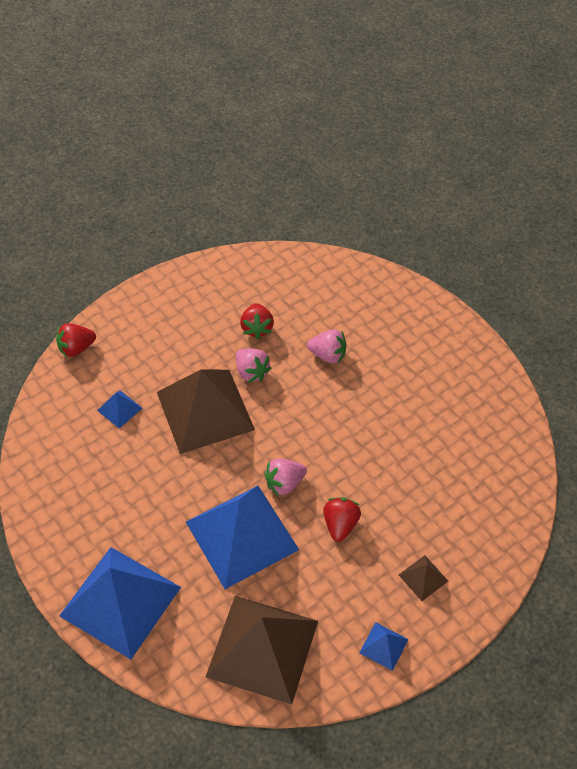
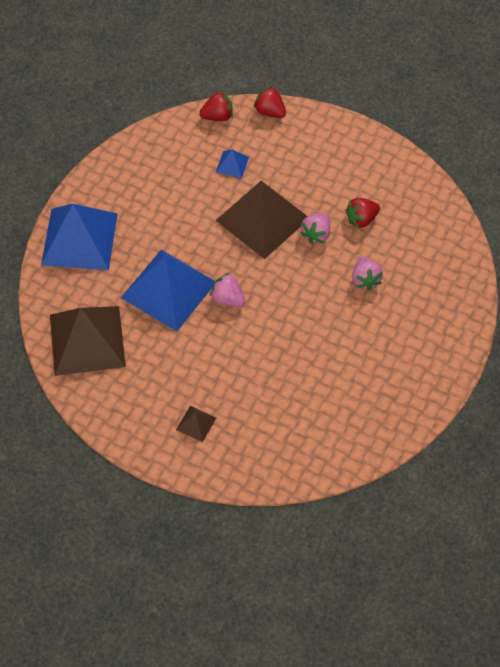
camera: 65 degrees right, 5 degrees up
(340, 524) = (212, 350): red strawberry -> red strawberry (217, 116)
(384, 646) = (127, 417): blue pyramid -> none

